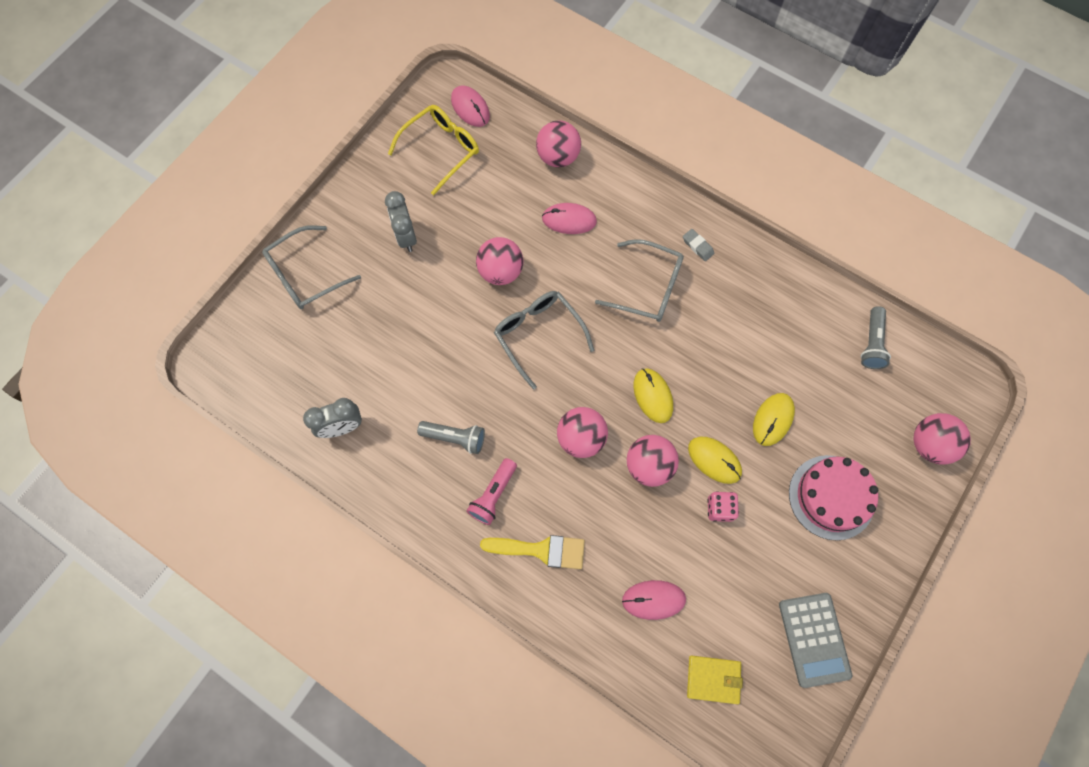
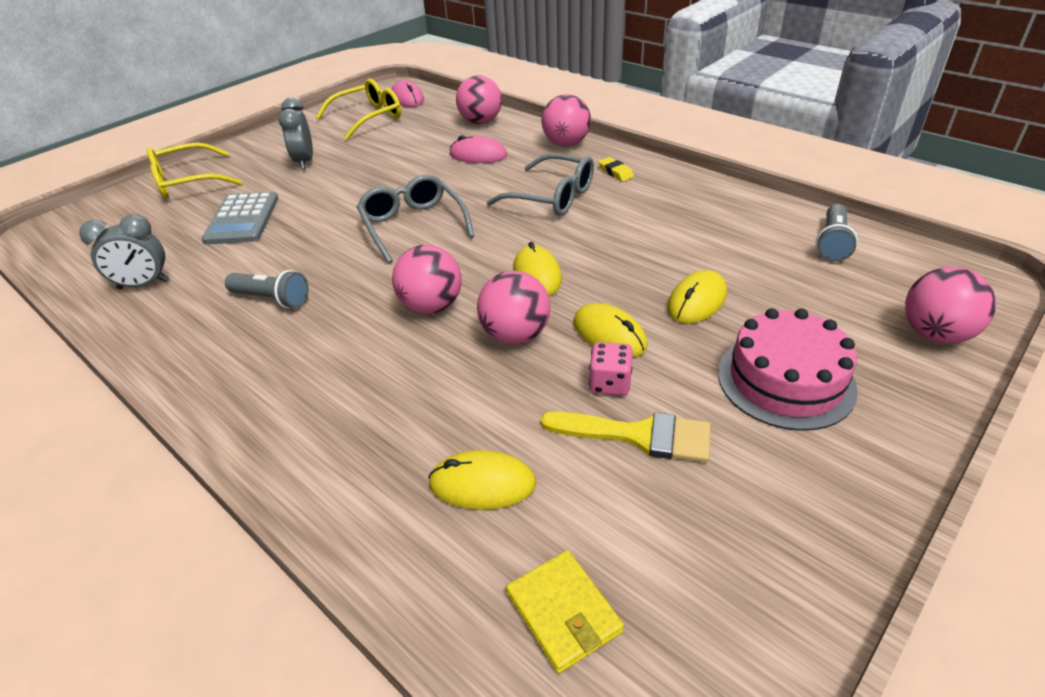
camera: 10 degrees right, 30 degrees down
(304, 276) = (186, 182): grey glasses -> yellow glasses
(493, 495) = (292, 352): pink flashlight -> none
(500, 271) = (391, 184): pink ball -> pink ball (566, 143)
(541, 550) = (330, 411): yellow brush -> yellow brush (638, 435)
(653, 600) = (482, 484): pink mouse -> yellow mouse
(697, 246) = (615, 172): grey eraser -> yellow eraser
(713, 679) = (563, 612): yellow wallet -> yellow wallet turned 45 degrees clockwise
(814, 639) = (762, 565): grey calculator -> grey calculator (242, 219)

